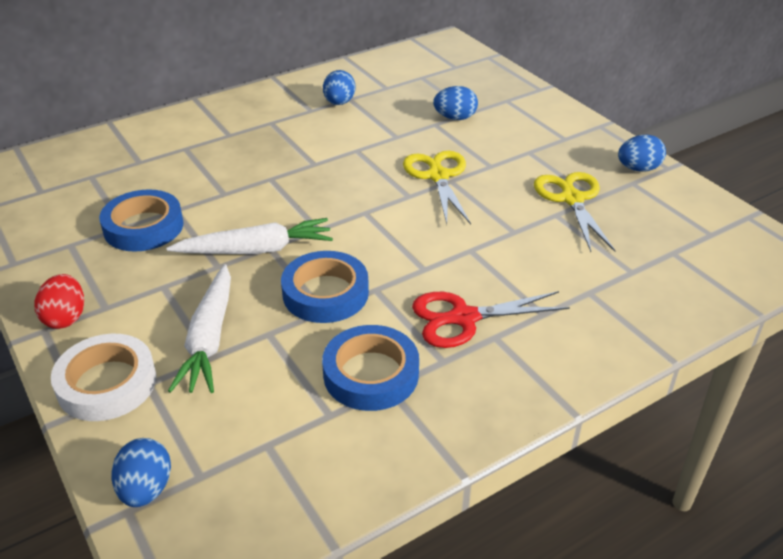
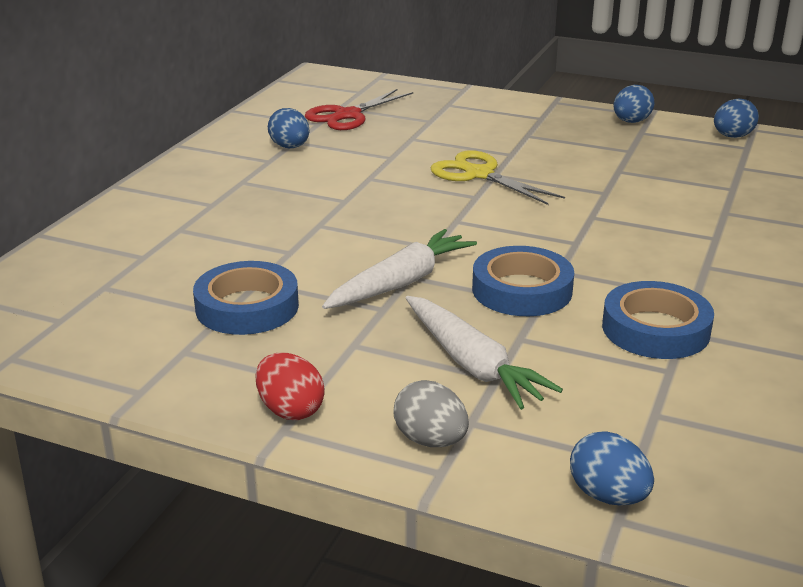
camera: 35 degrees left, 10 degrees down
(107, 383) = (430, 440): white tape -> grey egg
(455, 118) = (423, 129): blue egg -> blue egg (732, 136)
(464, 318) = (663, 263): red scissors -> red scissors (347, 115)
(572, 199) = (614, 156): yellow scissors -> none

